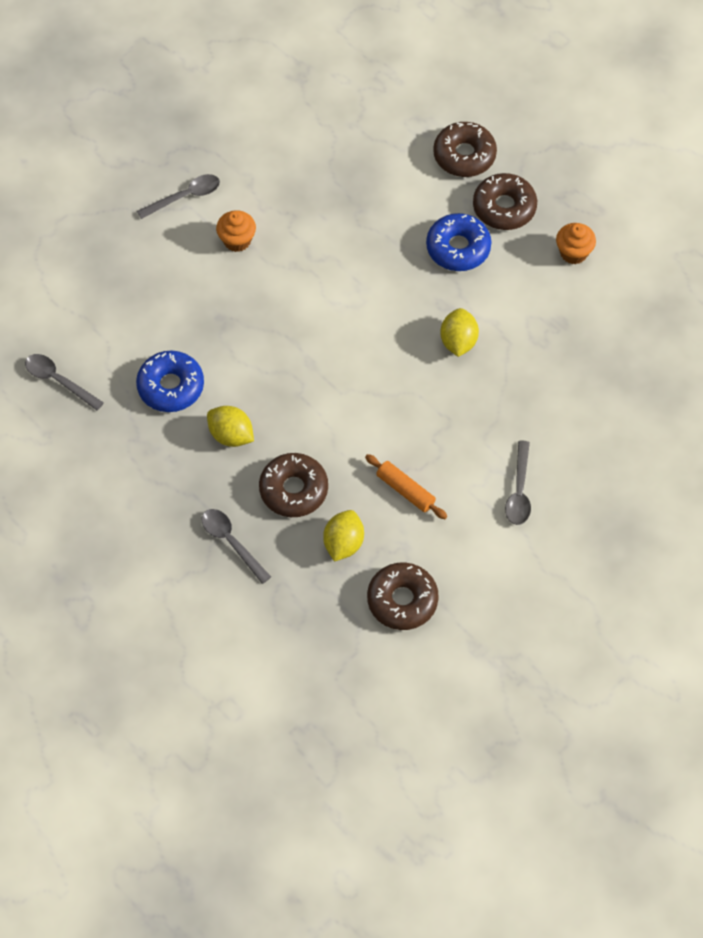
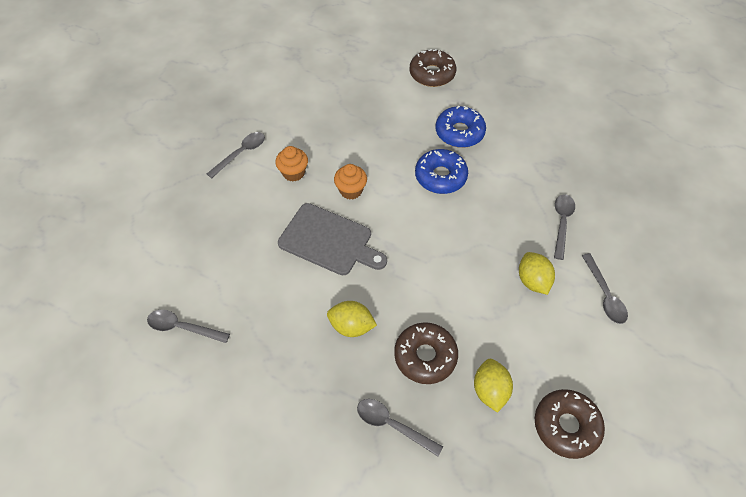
camera: 20 degrees left, 5 degrees down
(171, 386) = (283, 301): blue donut -> blue donut (440, 176)
(245, 335) = (329, 241): none -> grey cutting board
(405, 490) = (517, 325): orange rolling pin -> none
(458, 341) = (494, 196): yellow lemon -> yellow lemon (532, 281)
(504, 207) = (477, 98): brown donut -> none
(518, 398) = (561, 223): none -> grey spoon
(573, 253) = (540, 113): orange cupcake -> orange cupcake (351, 190)

